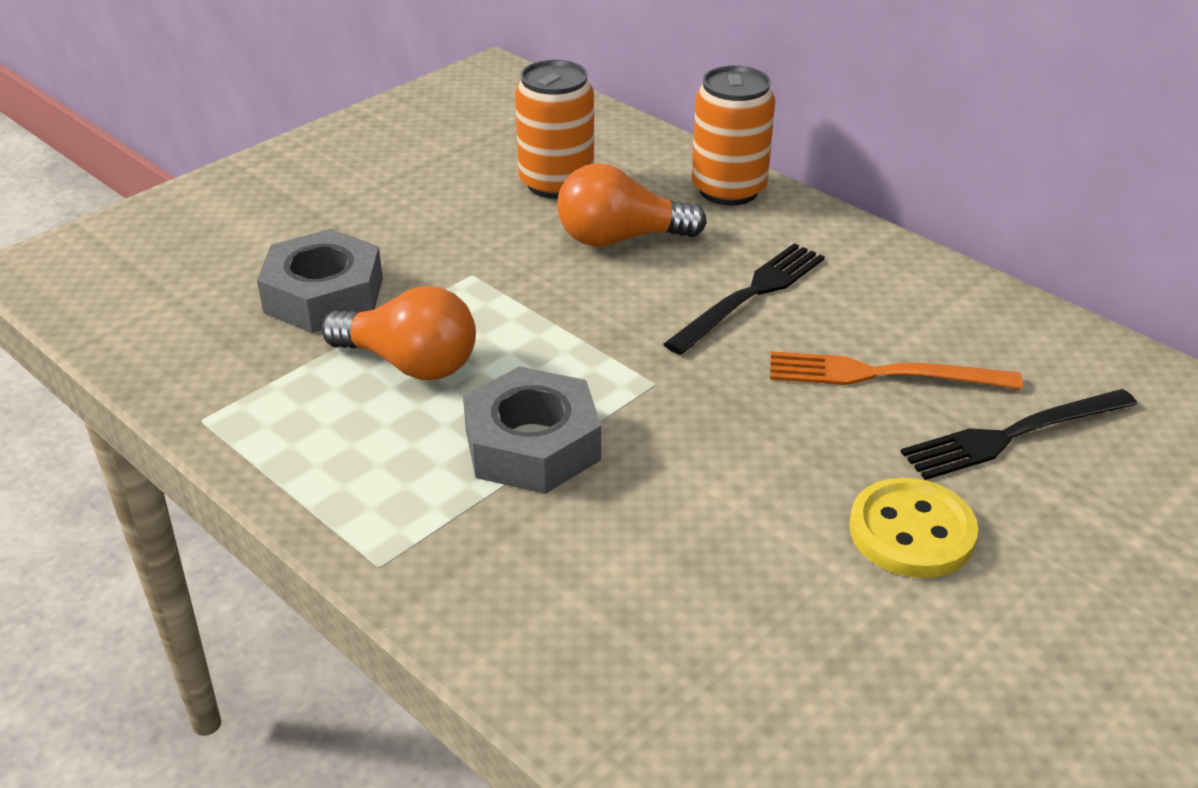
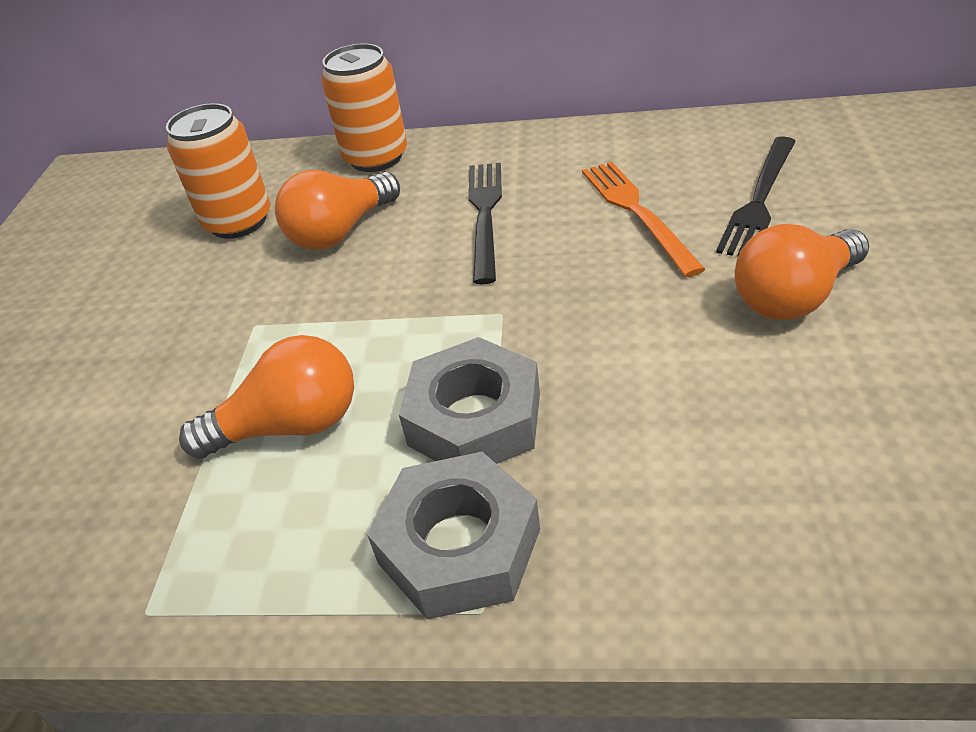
camera: 35 degrees left, 5 degrees up
(324, 295) = (137, 422): grey nut -> grey nut (459, 546)
(882, 374) = (637, 212): orange fork -> orange fork turned 105 degrees clockwise
(911, 532) = (794, 297): yellow button -> orange light bulb

